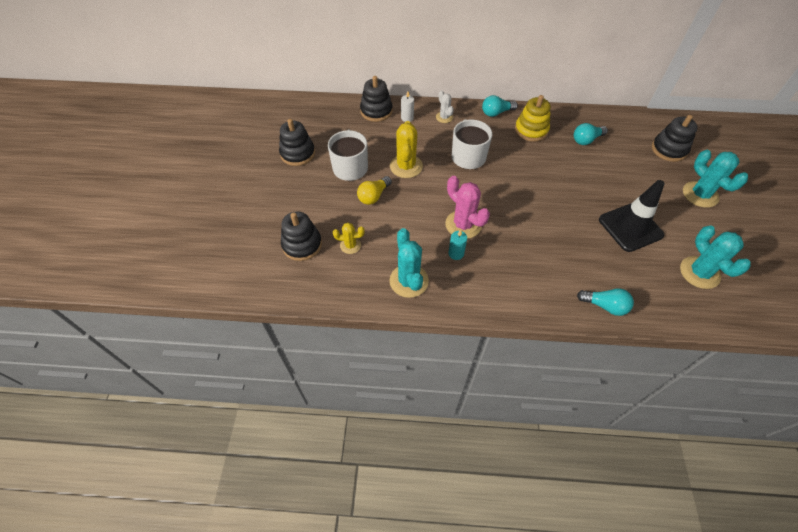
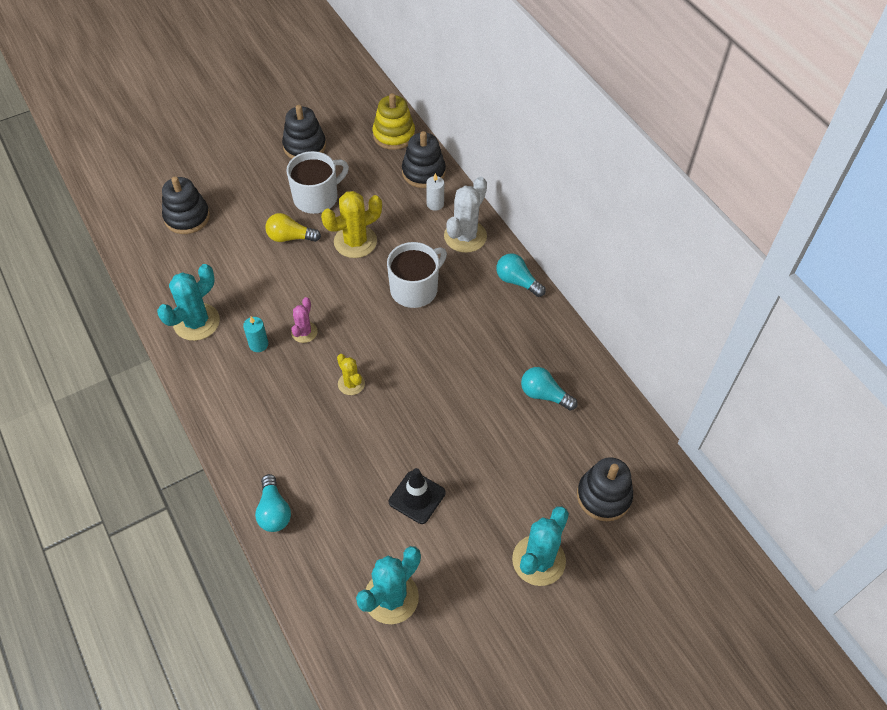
camera: 55 degrees right, 0 degrees up
(350, 245) = (211, 253): yellow cactus -> yellow cactus (351, 384)
(444, 117) = (465, 236): white cactus -> white cactus, size x1.76
(463, 225) = (304, 332): pink cactus -> pink cactus, size x0.57
(531, 130) = (514, 329): yellow stacking toy -> yellow stacking toy (394, 135)
(630, 227) = (417, 497): black traffic cone -> black traffic cone, size x0.65

